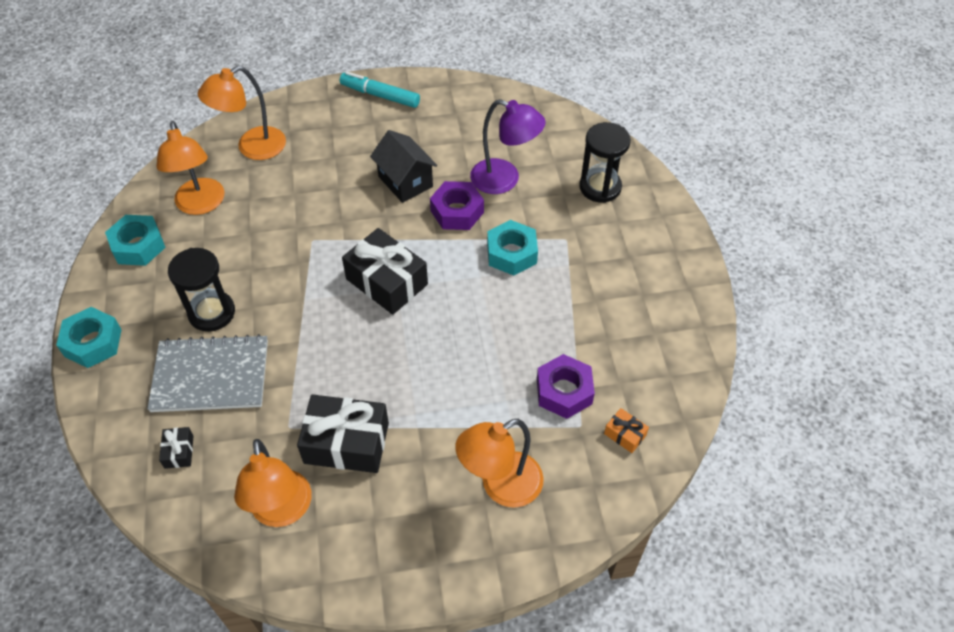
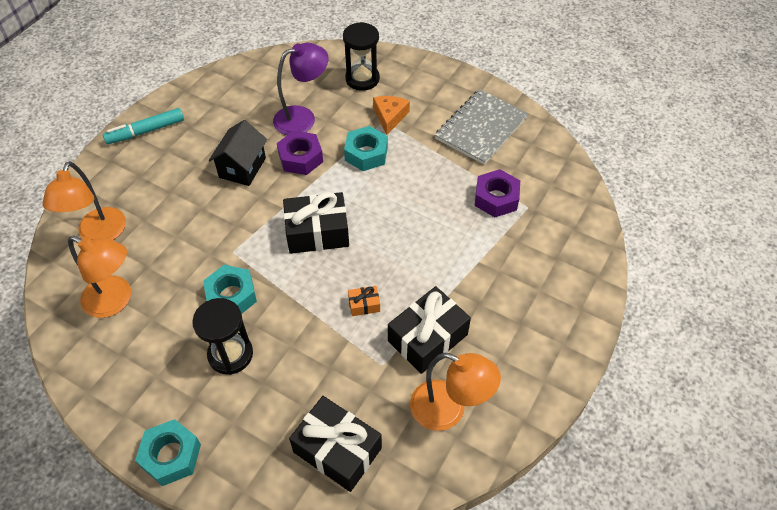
camera: 50 degrees left, 0 degrees up
(138, 246) = (107, 367): turquoise nut -> turquoise nut (231, 296)
(179, 452) = (337, 450): black gift -> black gift, size x2.19
(210, 376) = (289, 389): grey notebook -> grey notebook (481, 128)
(405, 181) = (242, 167): black house -> black house turned 75 degrees counterclockwise
(500, 486) = (535, 274): orange lamp -> none
(576, 239) = (390, 117): none -> orange cheese
(625, 434) = (552, 191): orange gift -> orange gift (364, 304)

